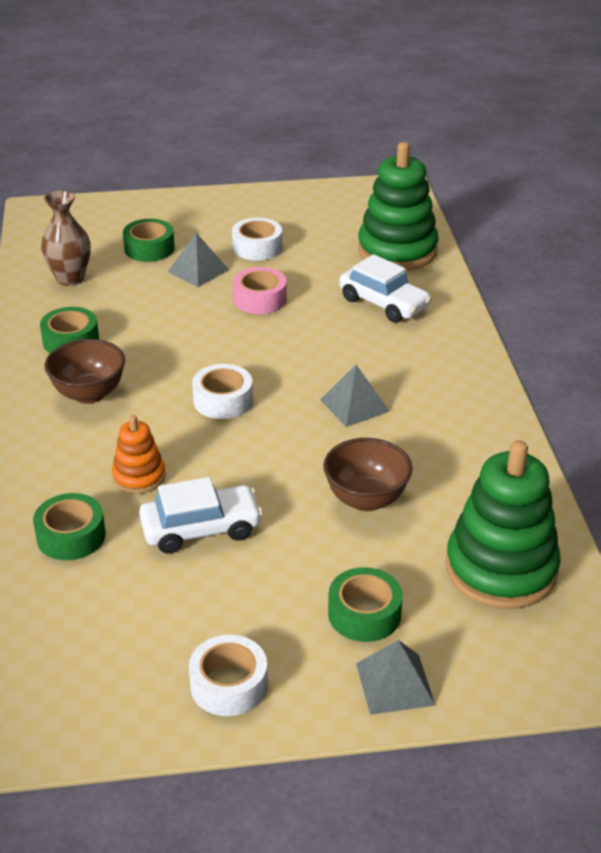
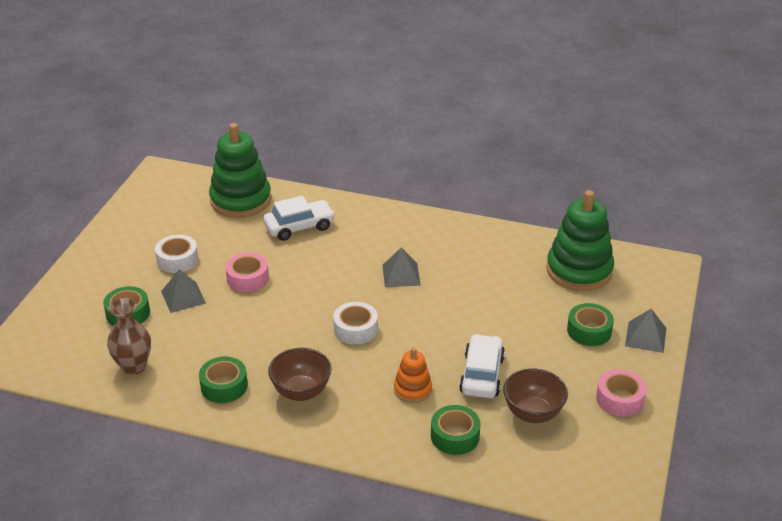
camera: 65 degrees left, 0 degrees up
(229, 684) = (619, 399): white tape -> pink tape
(366, 499) = (494, 299): brown bowl -> brown bowl (533, 413)

